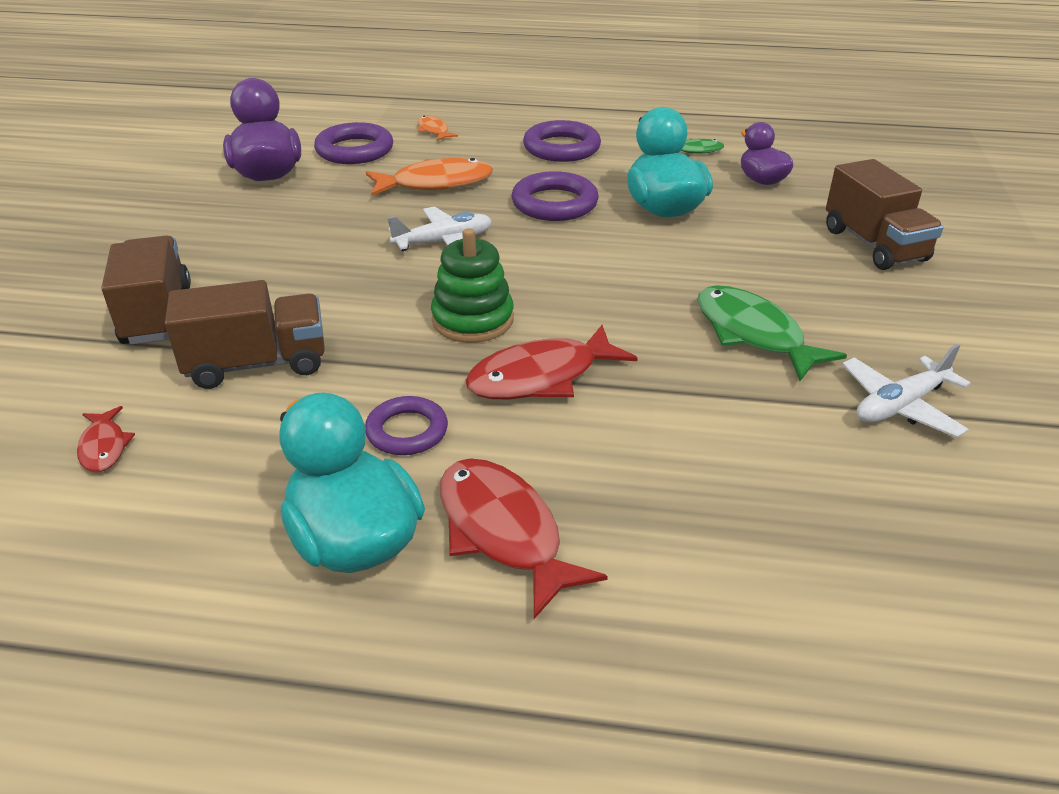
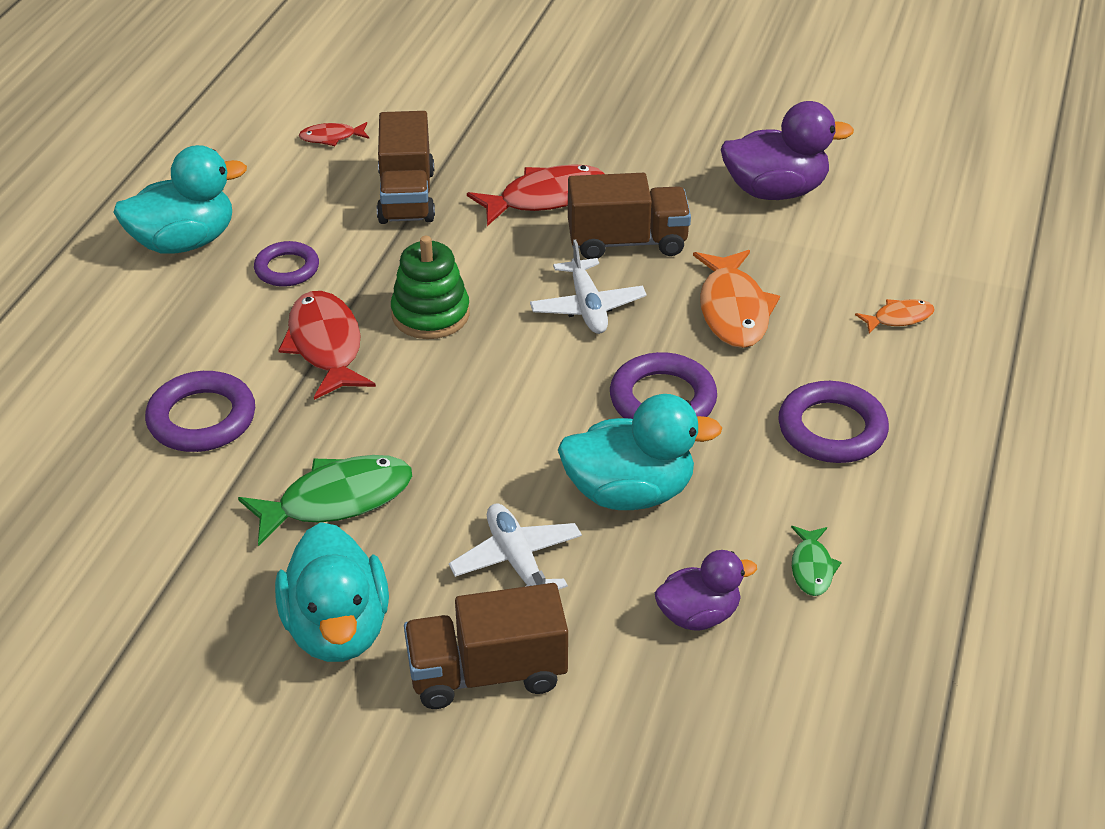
camera: 100 degrees right, 5 degrees up
(157, 315) = (499, 145): brown truck -> brown truck (627, 242)
(354, 150) = (838, 252): purple ring -> purple ring (202, 418)
(504, 532) = (157, 306): red fish -> red fish (545, 198)
(890, 311) = (337, 629): none -> turquoise duck
(900, 406) = (183, 571): white plane -> white plane (517, 561)

